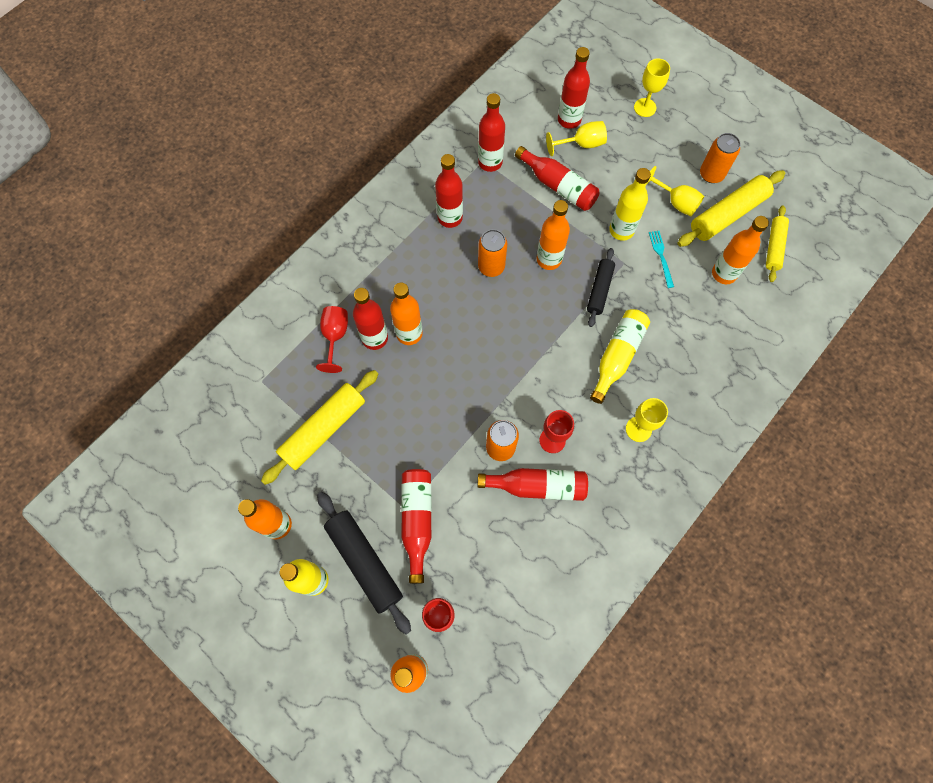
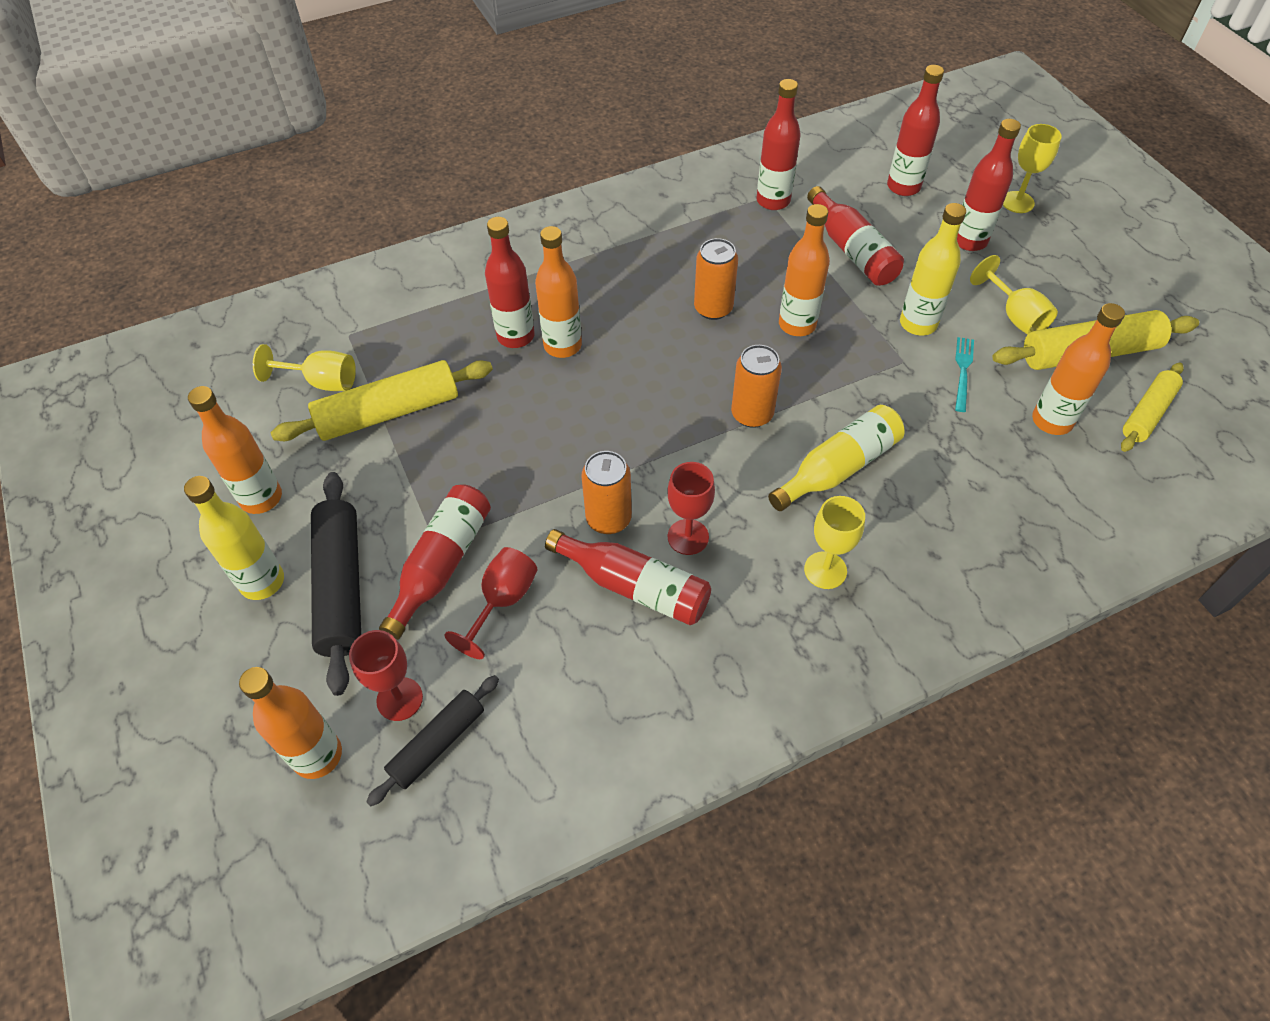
camera: 25 degrees right, 15 degrees down
(335, 337) = (467, 318): red goblet -> red goblet (502, 601)
(450, 218) = (688, 241): red bottle -> red bottle (969, 241)
(581, 144) = (908, 216): yellow goblet -> yellow goblet (322, 382)
(599, 290) = (851, 381): black rolling pin -> black rolling pin (437, 743)
(711, 174) = (1083, 300): orange can -> orange can (752, 414)

